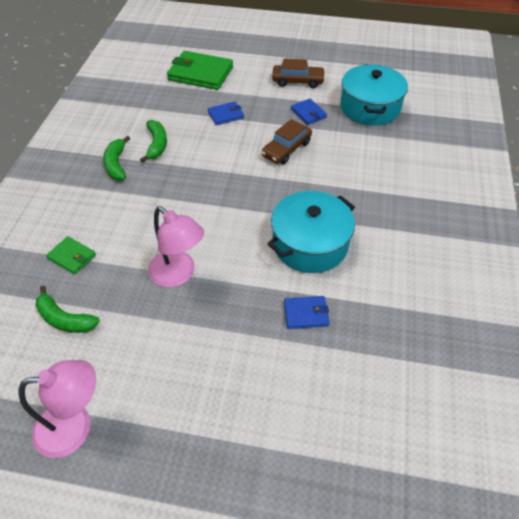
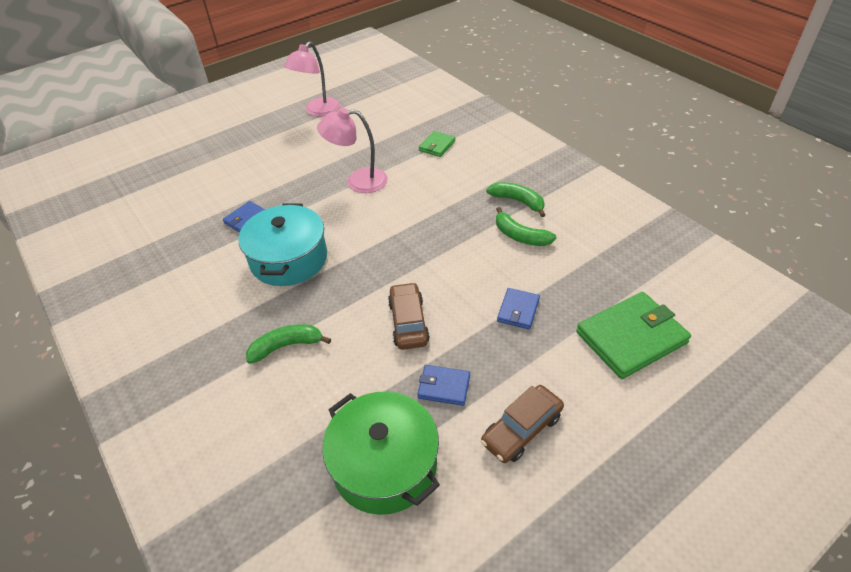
camera: 135 degrees right, 5 degrees down
(65, 319) = (389, 128): green banana -> green banana (286, 346)
(72, 257) = (437, 146): green wallet -> green wallet turned 45 degrees counterclockwise
(370, 107) = (385, 464): turquoise pot -> green pot

